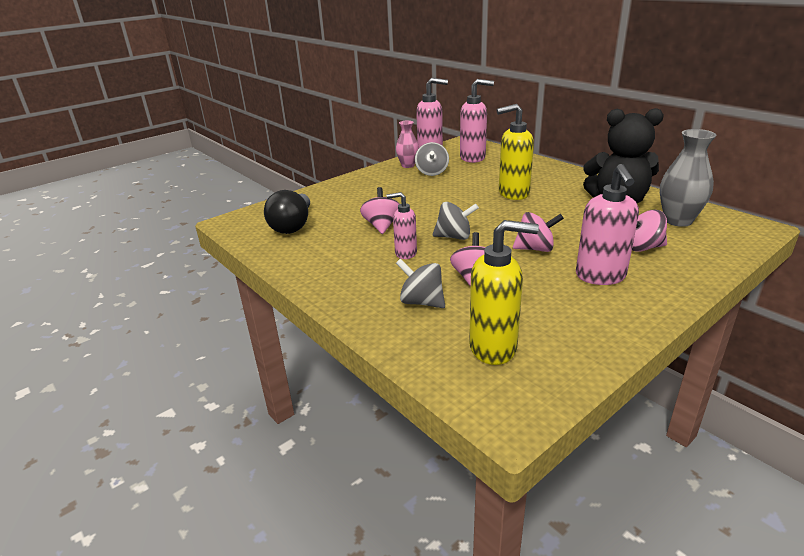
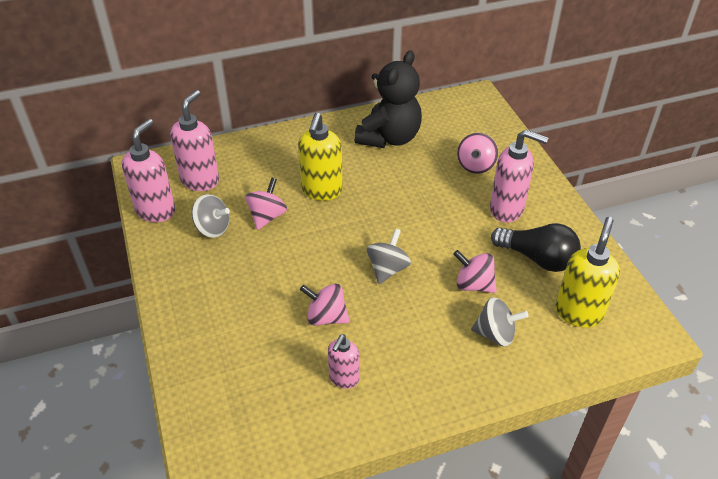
camera: 70 degrees left, 15 degrees up
(292, 225) = (268, 401): black light bulb -> black light bulb (537, 258)
(405, 253) = (400, 317): pink soap dispenser -> pink soap dispenser (343, 379)
(408, 165) = (171, 242): pink vase -> none
(421, 302) = (495, 334): grey spinning top -> grey spinning top turned 135 degrees counterclockwise
(535, 249) = (443, 225): pink spinning top -> pink spinning top (267, 216)
(678, 220) = (444, 125): grey vase -> none

